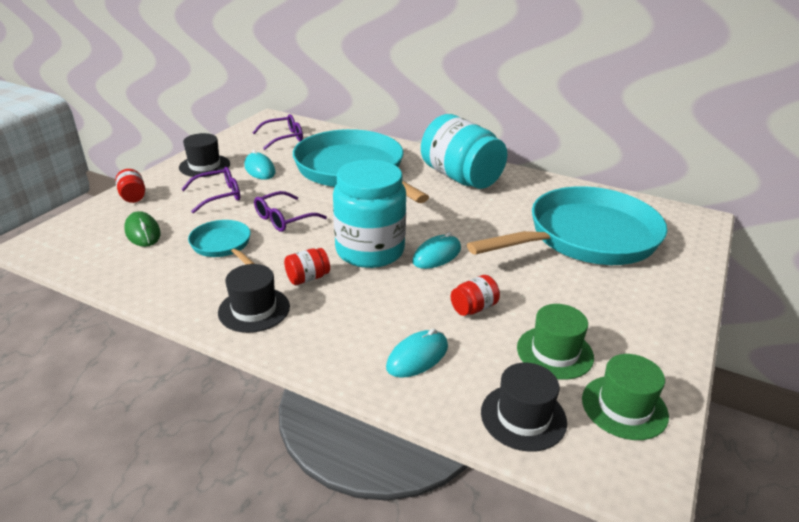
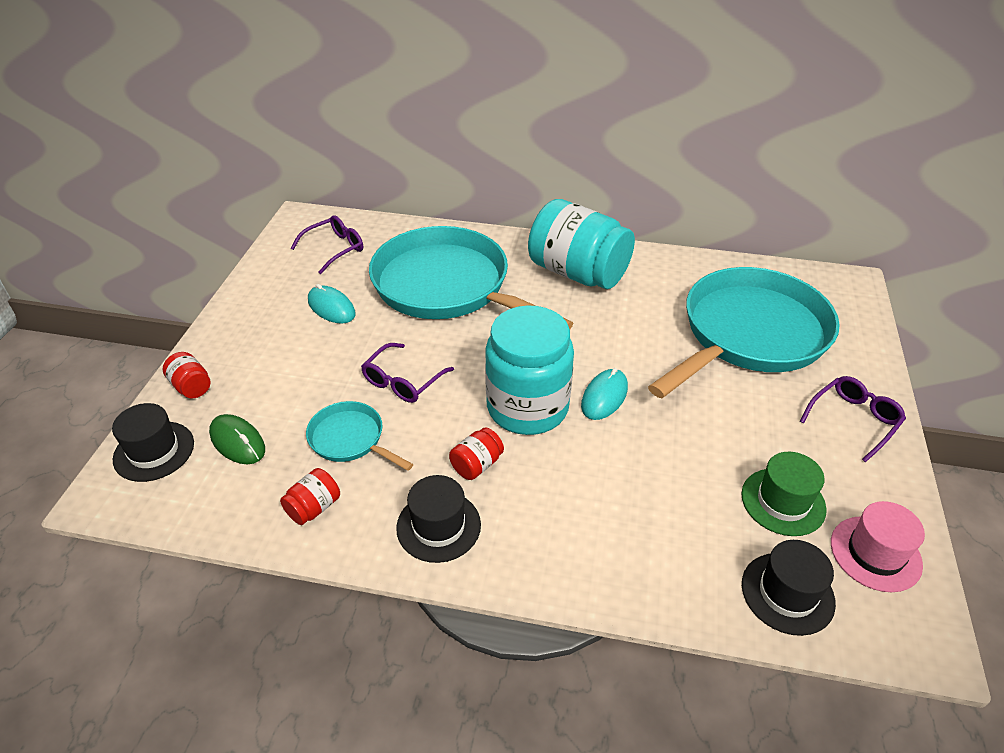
camera: 15 degrees left, 10 degrees up
(204, 166) = (257, 316): black hat -> black hat (154, 451)
(219, 196) = (302, 361): purple glasses -> purple glasses (853, 420)
(417, 357) = (649, 545): turquoise mouse -> none
(473, 308) = (677, 463): red jar -> red jar (314, 507)
(624, 407) = (875, 553): green hat -> pink hat

